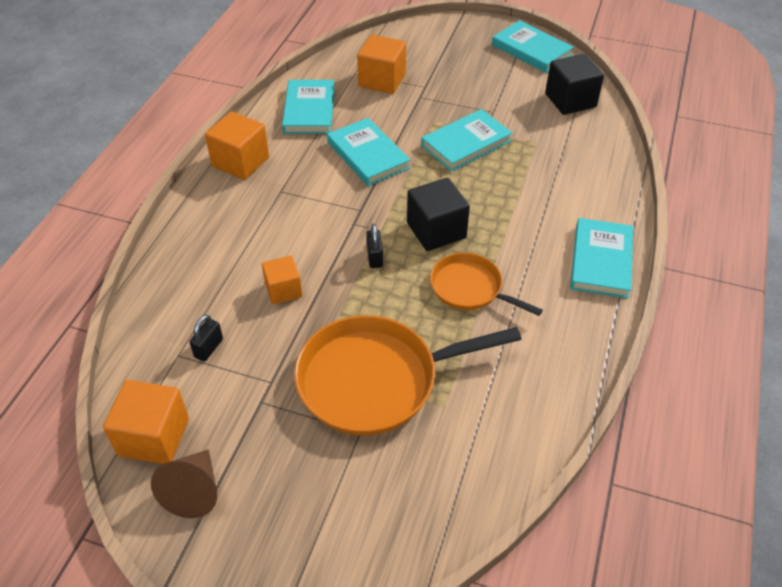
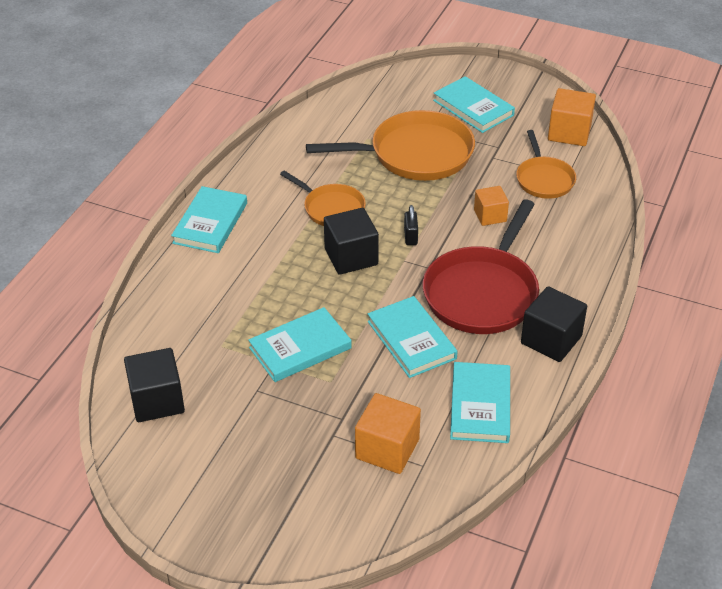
camera: 175 degrees left, 5 degrees down
(194, 491) = (534, 107): brown cone -> none
(209, 348) = (544, 179): black padlock -> orange pan
(240, 162) = (551, 340): orange cube -> black cube
(299, 201) = (482, 292): none -> red pan
(531, 50) = (171, 492): turquoise book -> turquoise book (473, 108)

